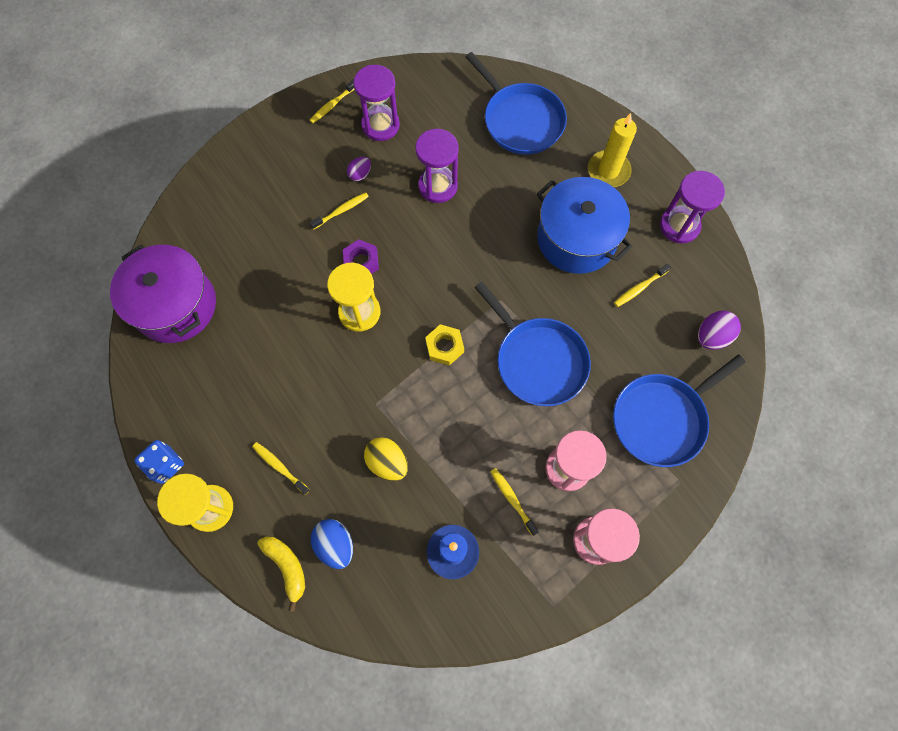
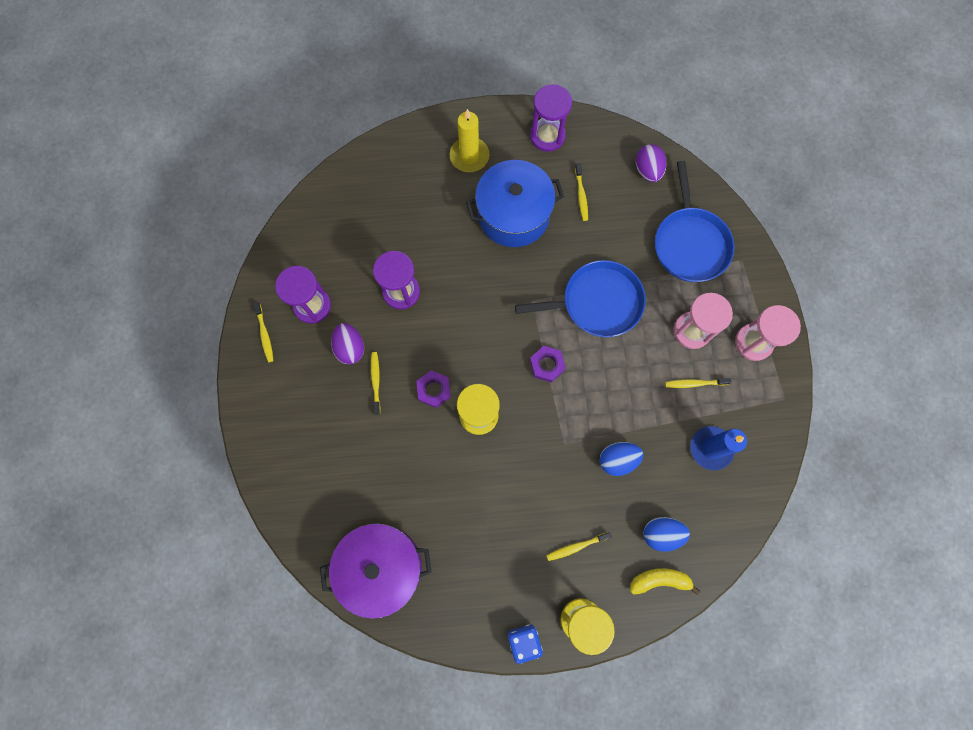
camera: 60 degrees left, 5 degrees up
(360, 174) = (350, 348): purple egg -> purple egg, size x1.56
(387, 462) = (617, 460): yellow egg -> blue egg
(444, 347) = (547, 365): yellow nut -> purple nut
(520, 120) = (381, 193): blue pan -> none

